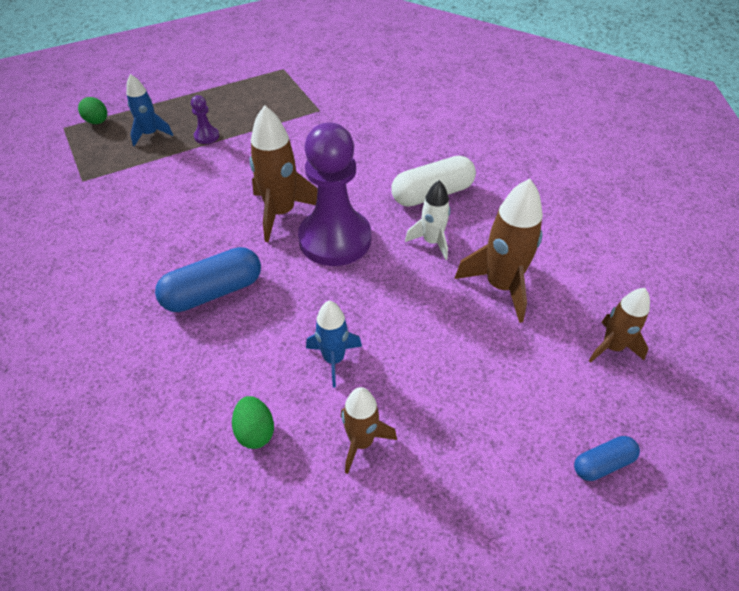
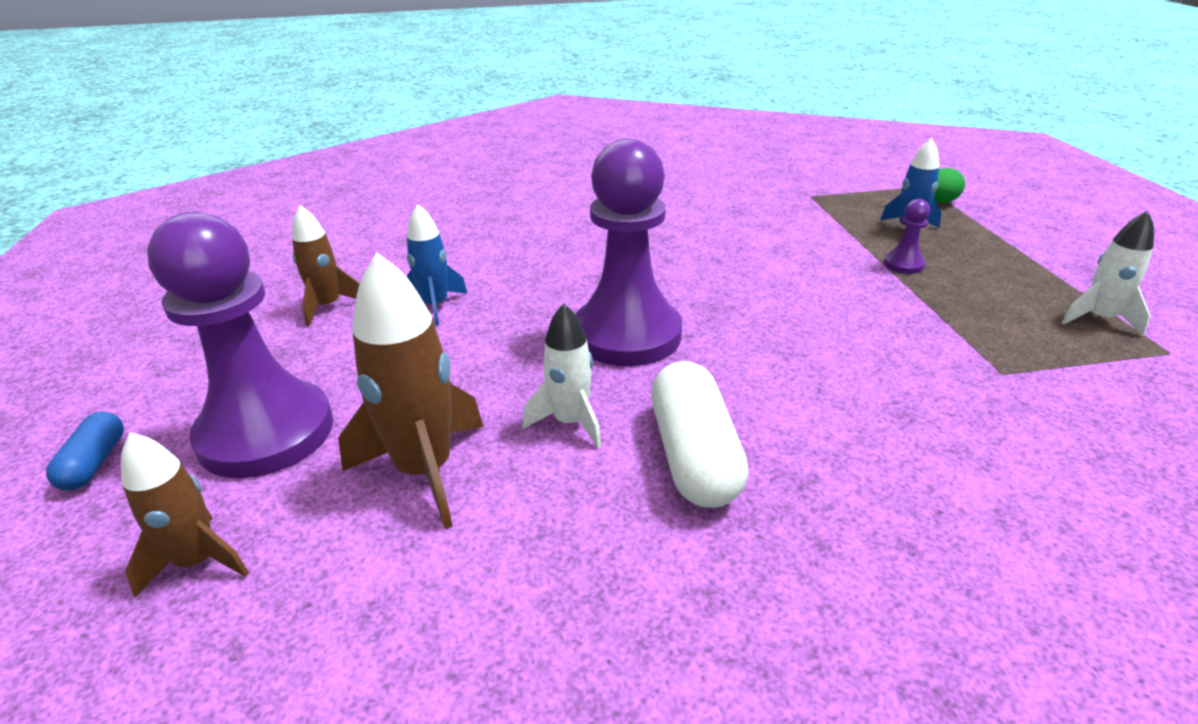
camera: 110 degrees right, 15 degrees down
(213, 292) = (586, 251): blue capsule -> none
(255, 431) = (399, 259): green egg -> none
(257, 81) = (1098, 319): none -> white rocket
(281, 213) = (703, 302): brown rocket -> none
(519, 380) = (266, 433): none -> purple pawn

